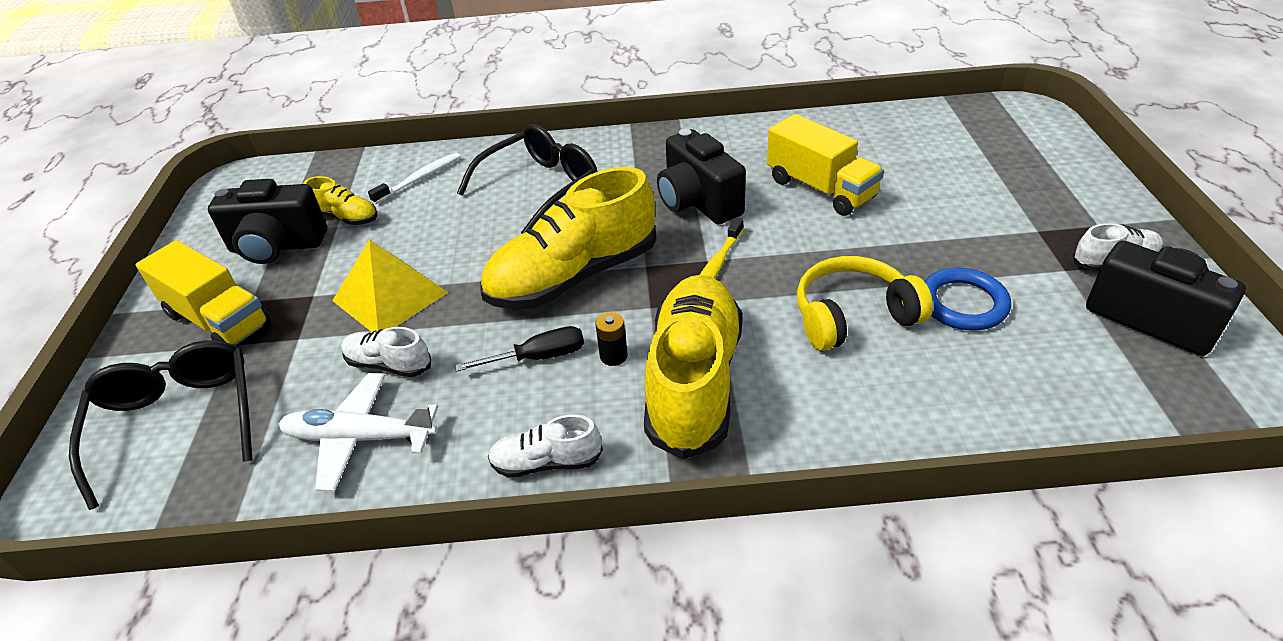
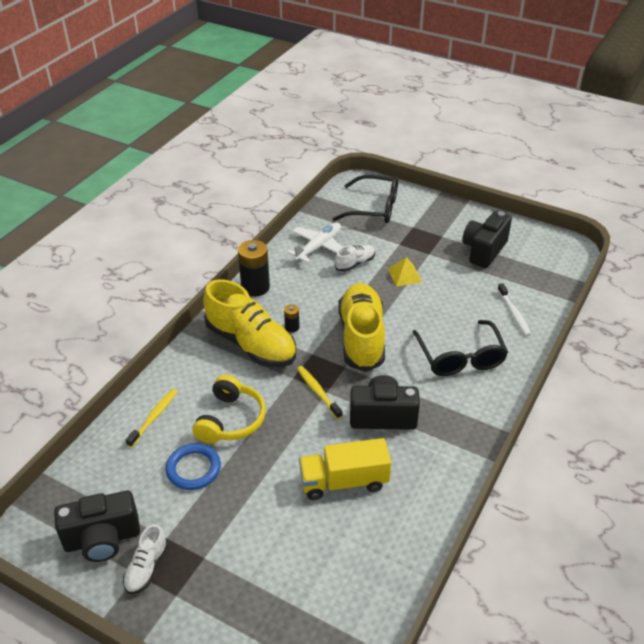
camera: 120 degrees right, 0 degrees up
(218, 320) = (435, 225): yellow truck -> none
(346, 217) = (493, 277): yellow shoe -> none
(390, 296) = (404, 275): yellow pyramid -> yellow pyramid, size x0.61
(538, 357) = (315, 305): black screwdriver -> none
(546, 462) = (255, 287): white shoe -> black battery
(949, 398) = (154, 417): none -> yellow toothbrush

